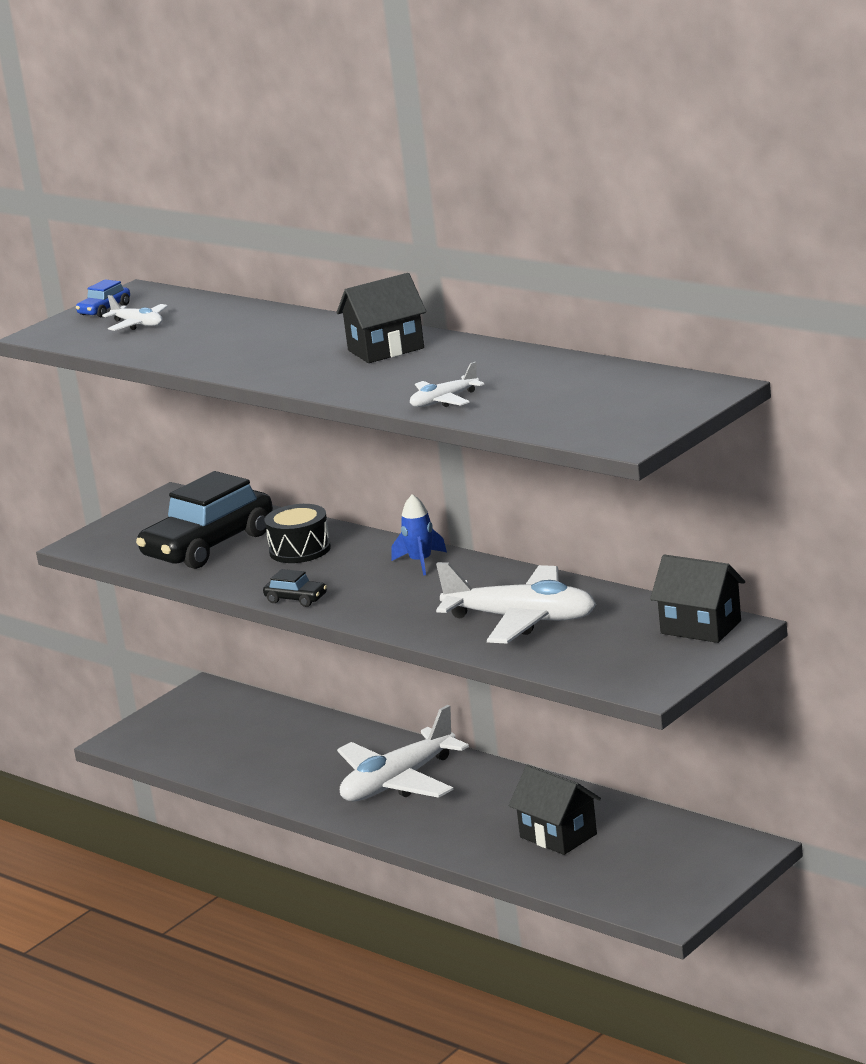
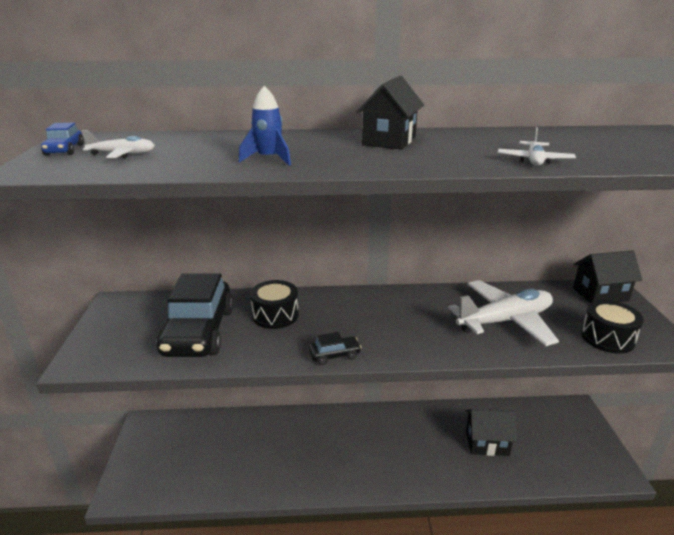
camera: 45 degrees left, 5 degrees up
(398, 782) = (352, 444): white plane -> none
(420, 562) = (371, 301): blue rocket -> blue rocket (268, 159)
(595, 664) = (607, 338): none -> black drum

